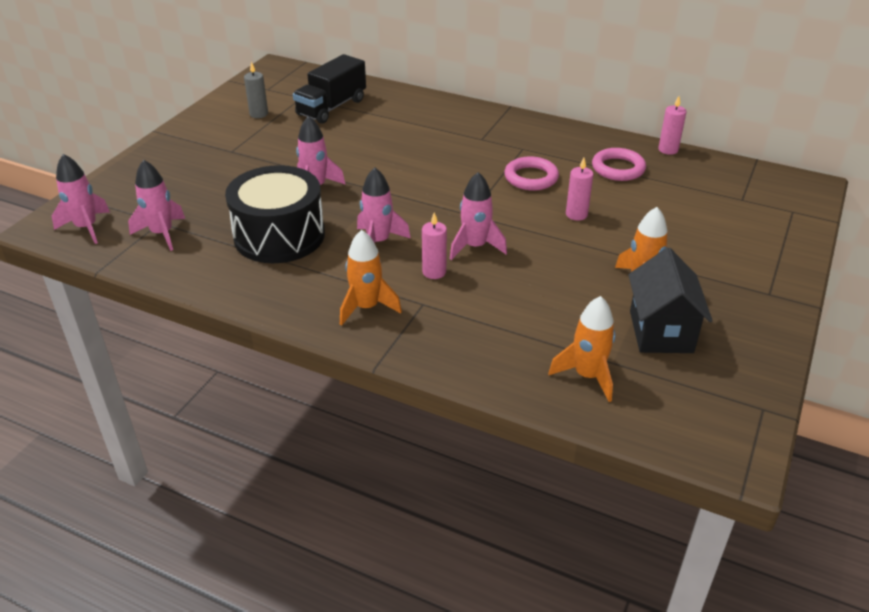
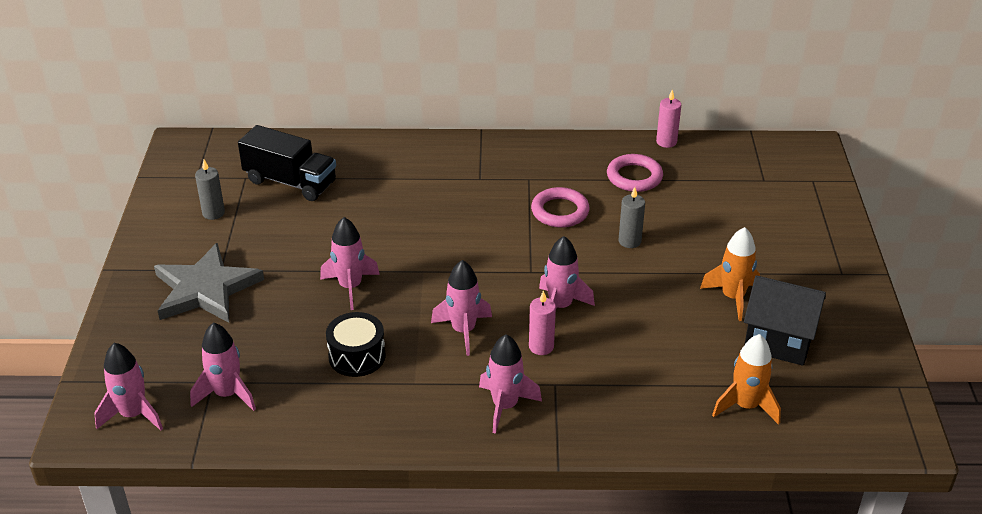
camera: 25 degrees left, 0 degrees up
(209, 160) = (205, 289): none -> grey star
(279, 236) = (357, 356): black drum -> black drum, size x0.56
(331, 107) = (290, 182): black truck -> black truck turned 75 degrees counterclockwise
(366, 307) = (505, 406): orange rocket -> pink rocket
(576, 214) = (629, 241): pink candle -> grey candle
(660, 332) = (778, 341): black house -> black house turned 45 degrees counterclockwise

